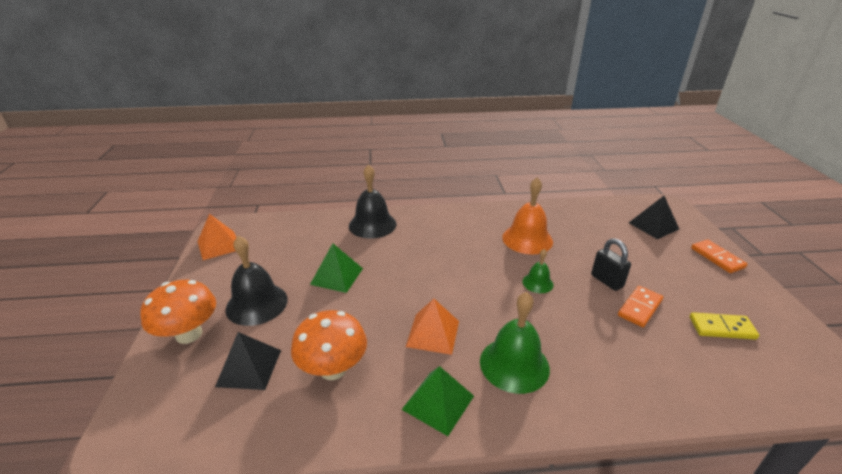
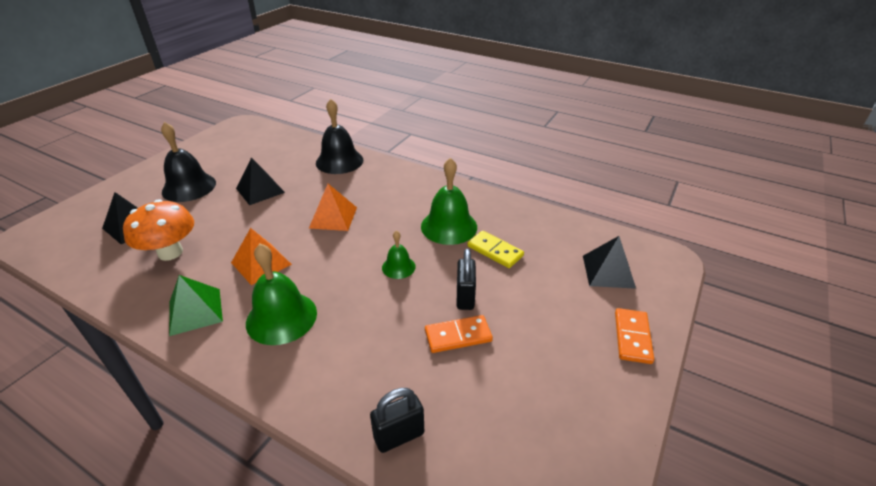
camera: 35 degrees right, 5 degrees up
(189, 334) = (131, 189): orange mushroom -> none
(219, 245) = (222, 136): orange pyramid -> orange pyramid (333, 217)
(337, 276) = (260, 190): green pyramid -> black pyramid
(527, 239) = (449, 226): orange bell -> green bell
(704, 391) = (399, 436): none -> black padlock
(722, 328) = (513, 400): yellow domino -> yellow domino (495, 251)

